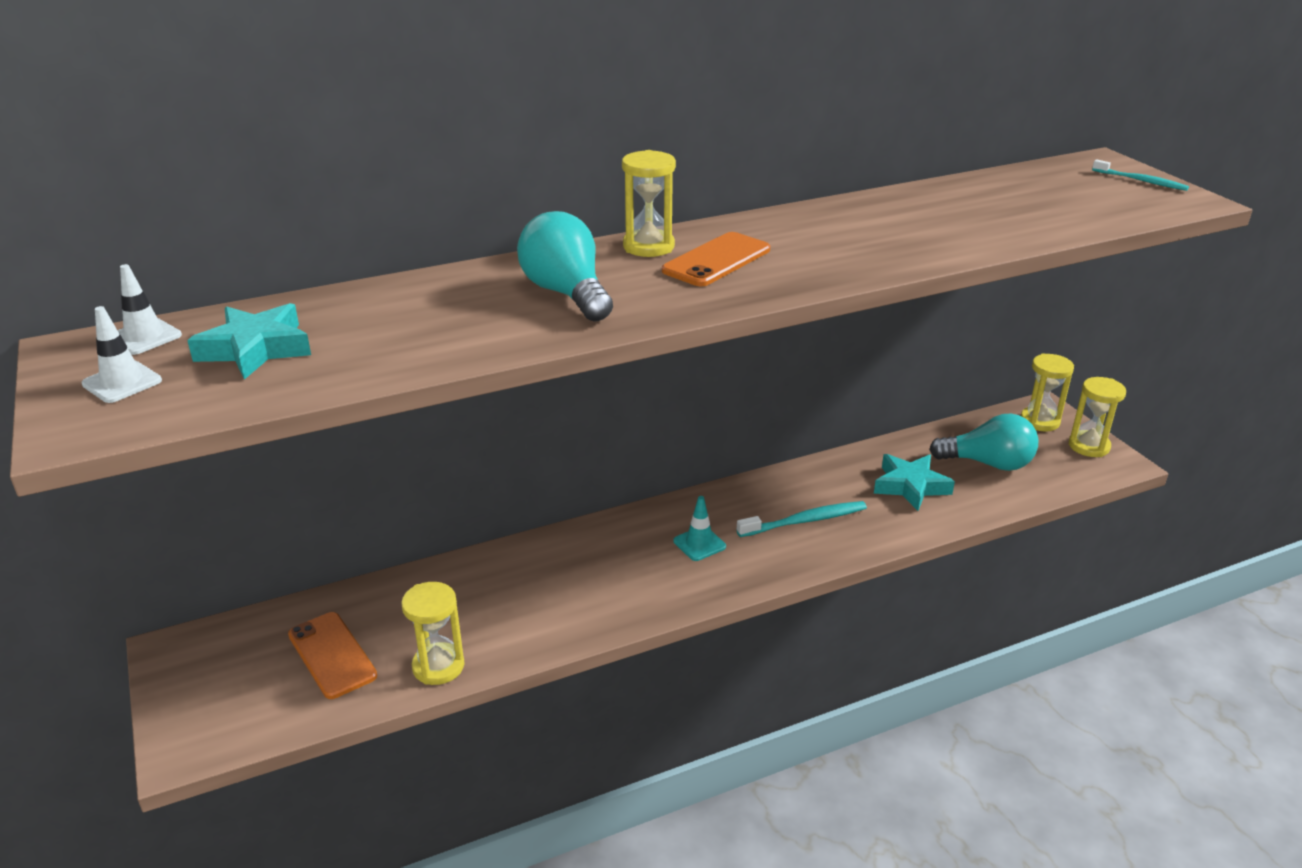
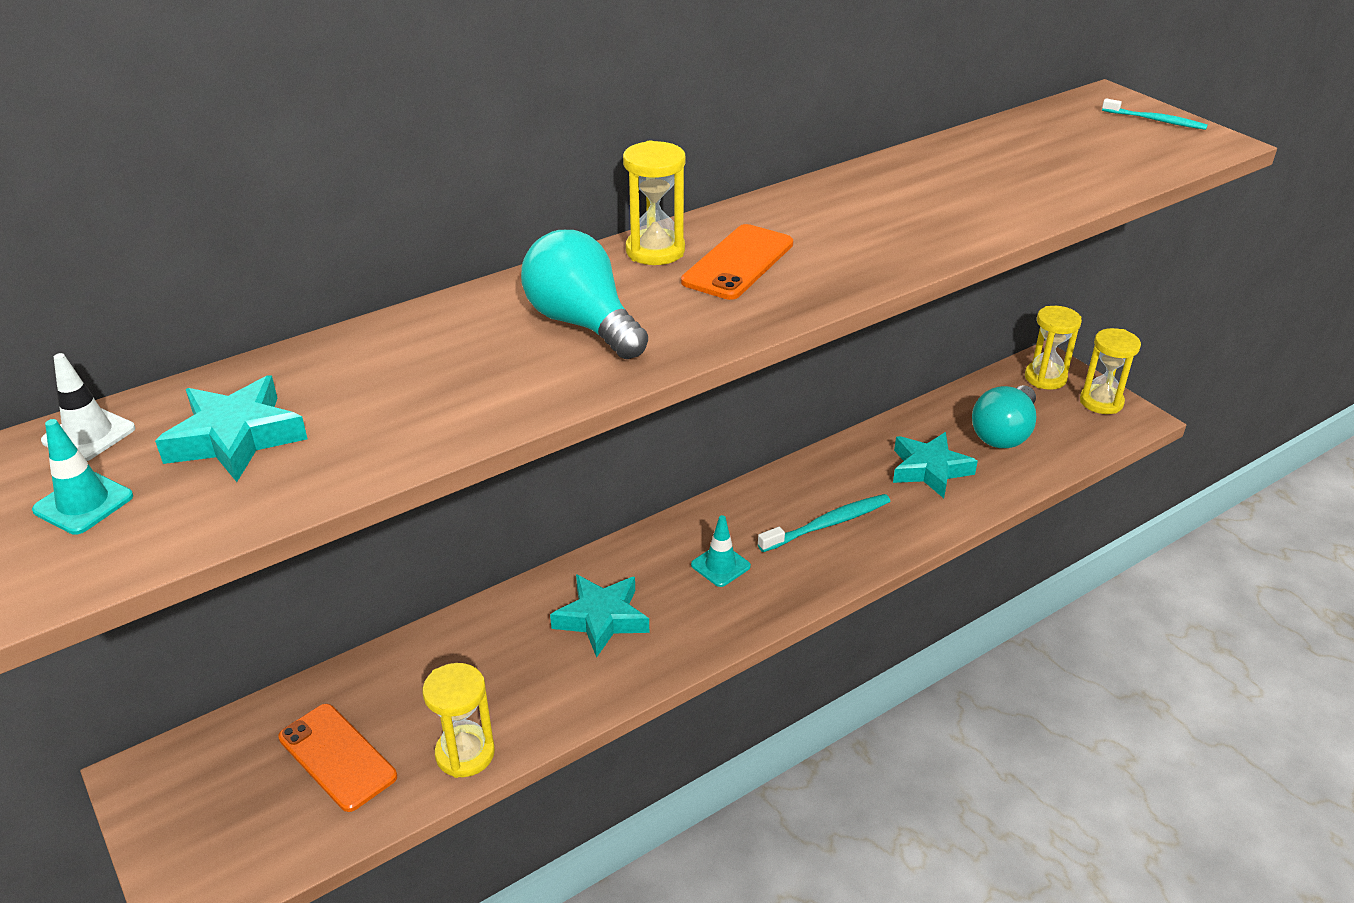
camera: 10 degrees left, 5 degrees up
(122, 382) = (83, 503): white traffic cone -> turquoise traffic cone
(583, 574) = (602, 619): none -> turquoise star
(988, 463) = (1004, 433): turquoise light bulb -> turquoise light bulb turned 120 degrees clockwise

